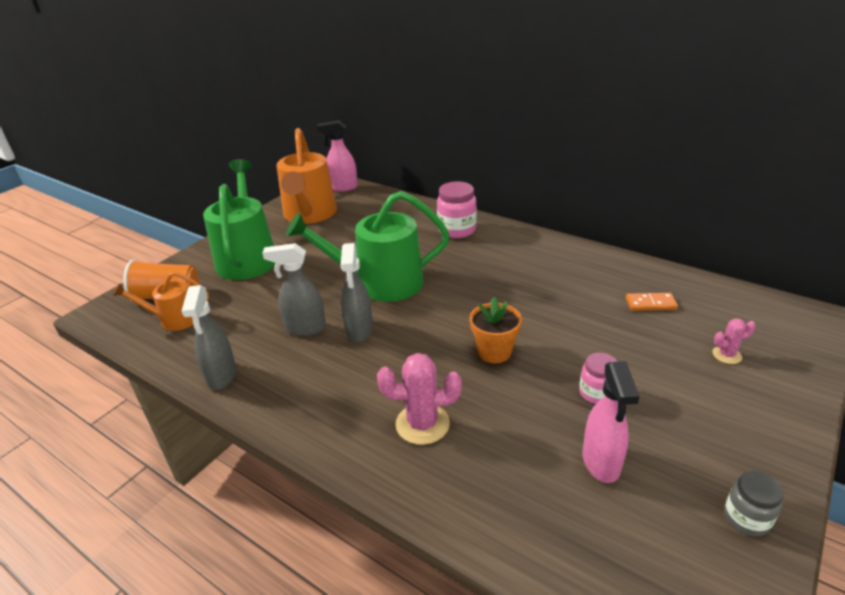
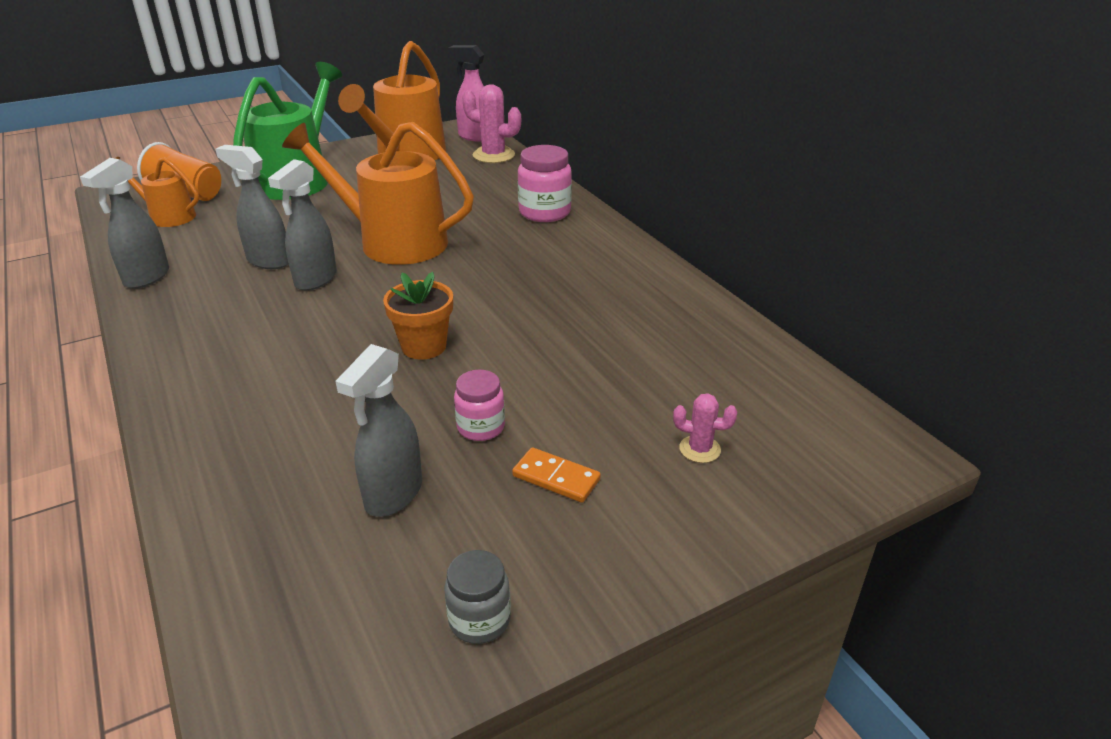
camera: 25 degrees right, 0 degrees up
(380, 283) = (393, 242): green watering can -> orange watering can
(422, 424) = (265, 386): pink cactus -> pink cactus (493, 155)
(601, 462) = (393, 495): pink spray bottle -> grey spray bottle
(650, 304) = (677, 360): orange domino -> orange domino (556, 478)

